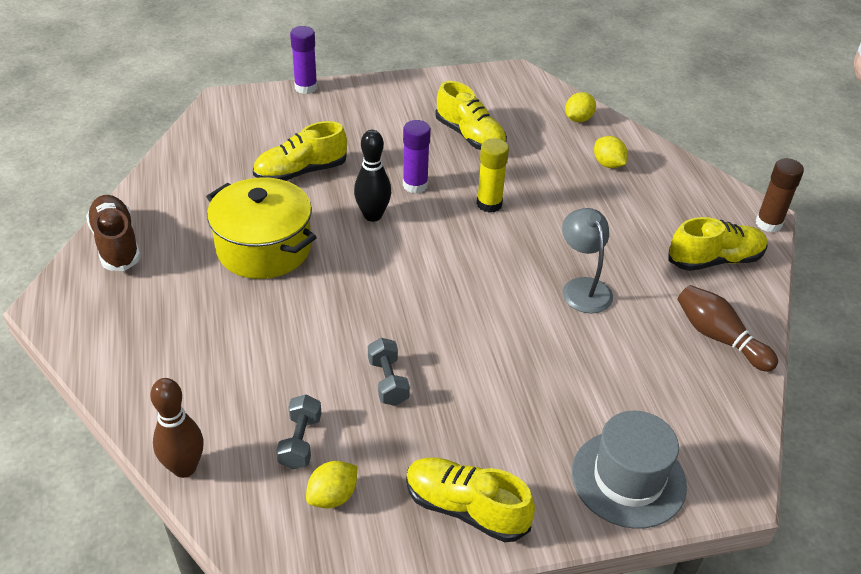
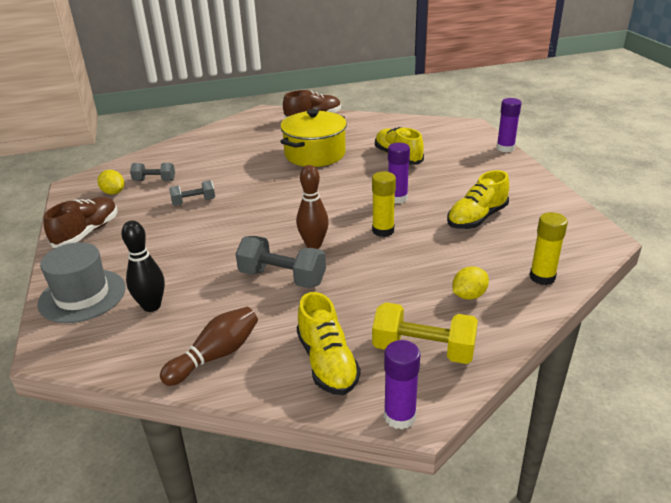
camera: 90 degrees right, 10 degrees down
(184, 468) = (147, 155): brown bowling pin -> brown bowling pin (313, 245)
(373, 215) = (356, 185): black bowling pin -> black bowling pin (151, 306)
(466, 509) = (87, 233): yellow shoe -> brown shoe
(578, 119) = (542, 277): yellow lemon -> yellow glue stick
(583, 287) = (282, 278): grey lamp -> grey dumbbell
(688, 201) = (423, 350): none -> yellow dumbbell
(768, 223) = (399, 416): brown glue stick -> purple glue stick

